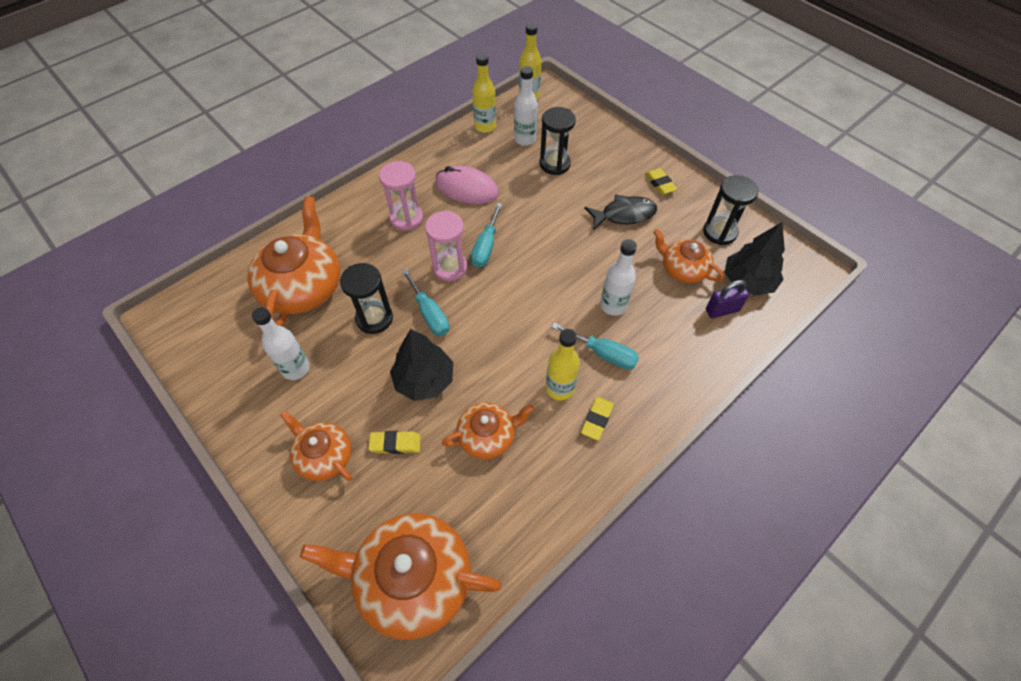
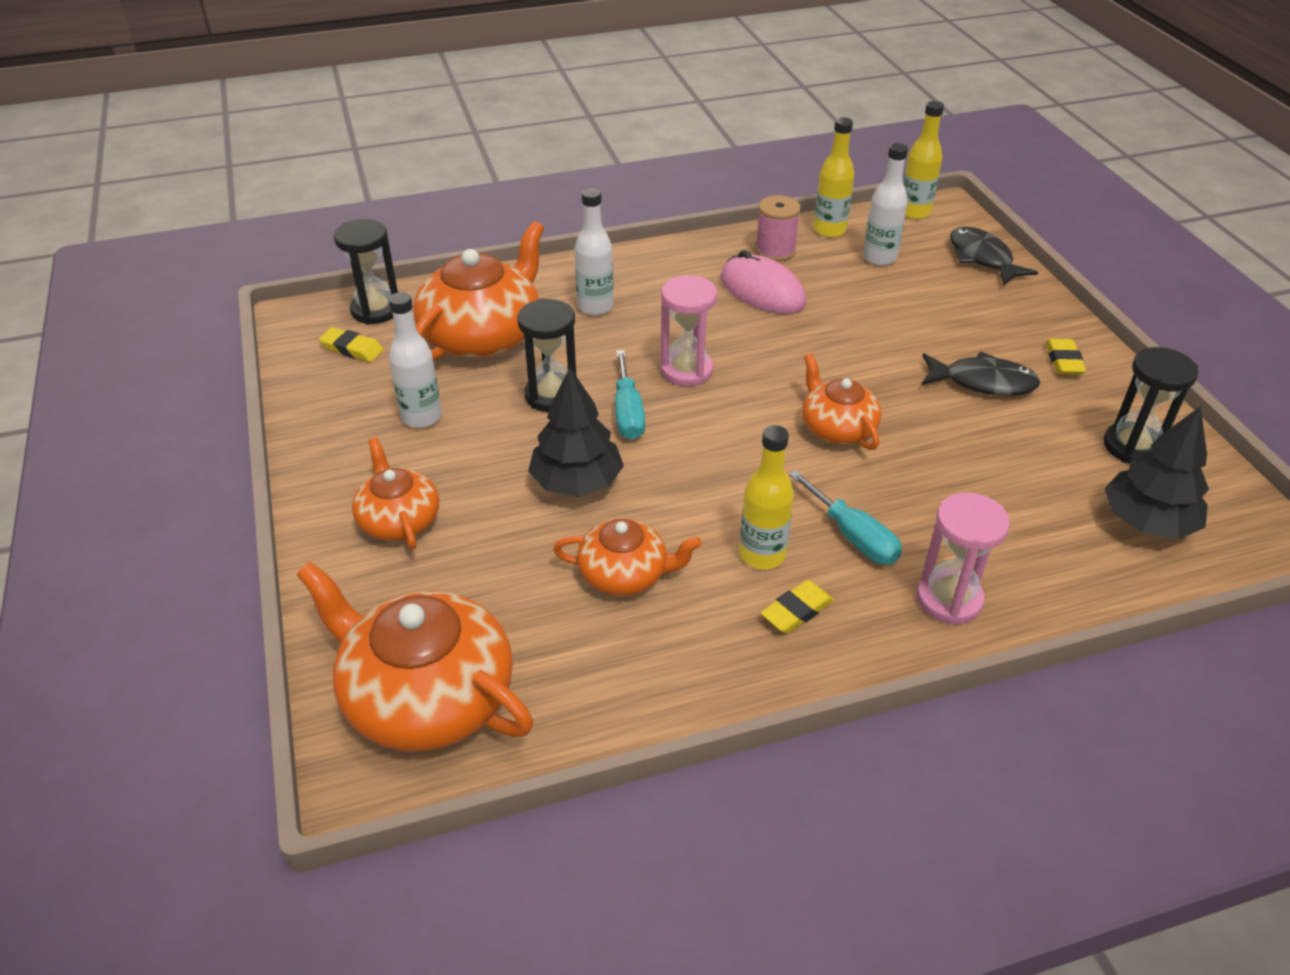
camera: 25 degrees right, 15 degrees down
(395, 444) = (496, 539): yellow eraser -> yellow eraser (352, 349)
(406, 218) = (659, 301): pink hourglass -> pink hourglass (949, 599)
(459, 154) = (775, 251): none -> pink spool
(486, 247) = (750, 362): turquoise screwdriver -> none
(554, 164) = (908, 296): black hourglass -> black hourglass (376, 310)
(583, 121) = (982, 258): none -> black fish
(613, 305) = (902, 484): white bottle -> white bottle (595, 307)
(683, 269) = (1042, 474): orange teapot -> orange teapot (837, 428)
(722, 310) = (1080, 544): purple padlock -> none

